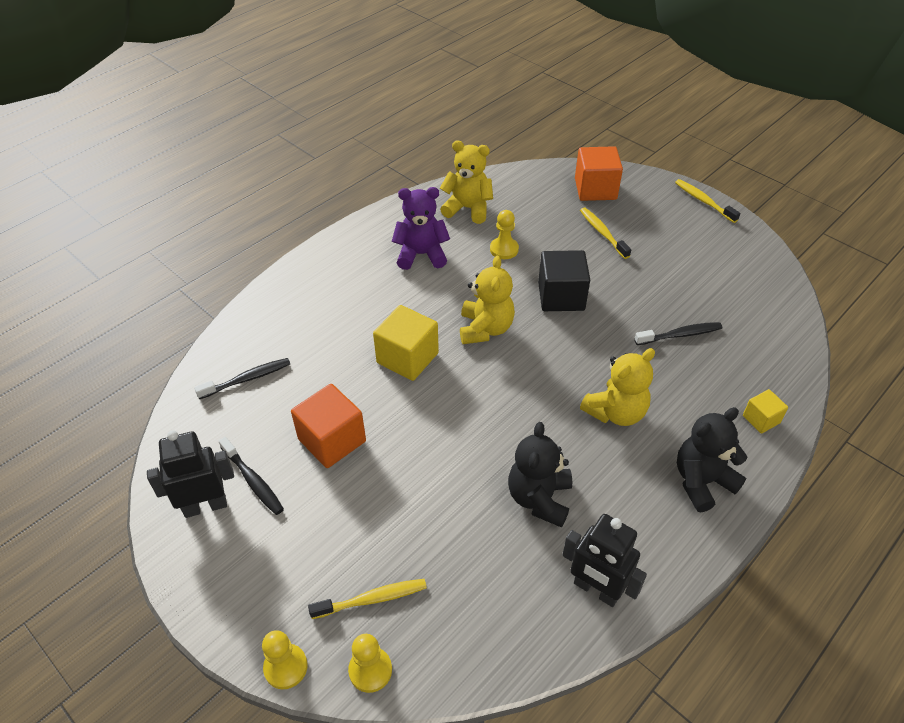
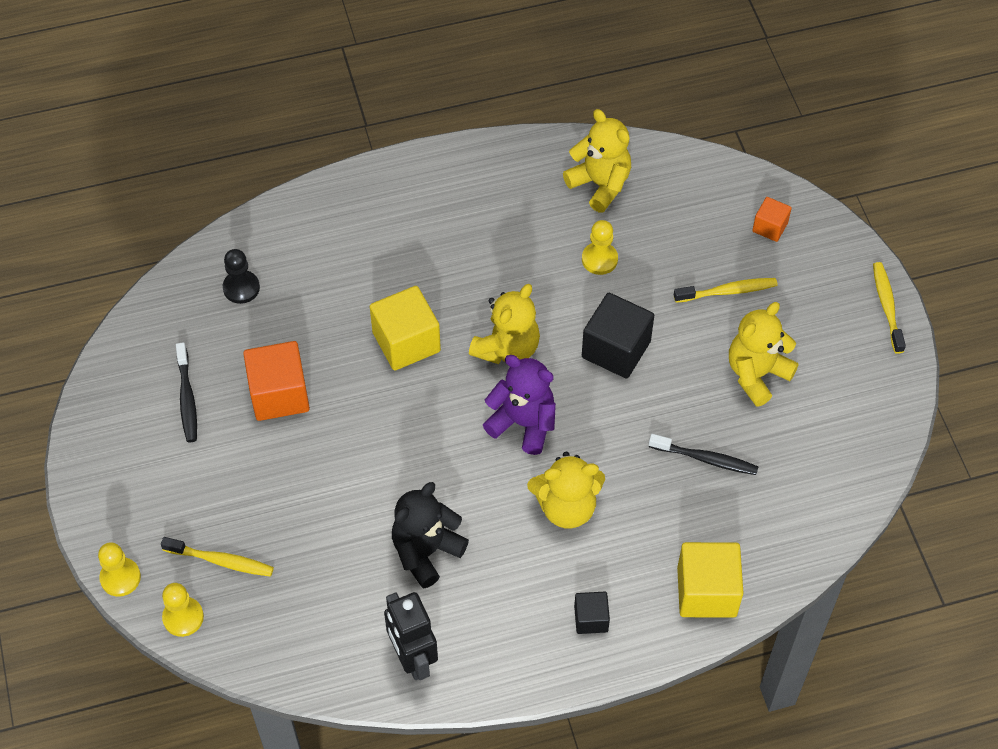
camera: 30 degrees right, 10 degrees up
(205, 506) = (134, 401): black robot -> none
(247, 379) = (241, 288): black toothbrush -> black pawn
(421, 254) = (505, 223): purple teddy bear -> purple teddy bear (523, 423)
(595, 189) = (770, 227): orange cube -> orange cube, size x0.55
(602, 233) = (728, 291): yellow toothbrush -> yellow toothbrush turned 75 degrees clockwise
(664, 270) = (756, 374): none -> yellow teddy bear
(702, 481) = (591, 619): black teddy bear -> black cube
(761, 419) = (706, 591): yellow cube -> yellow cube, size x1.82

